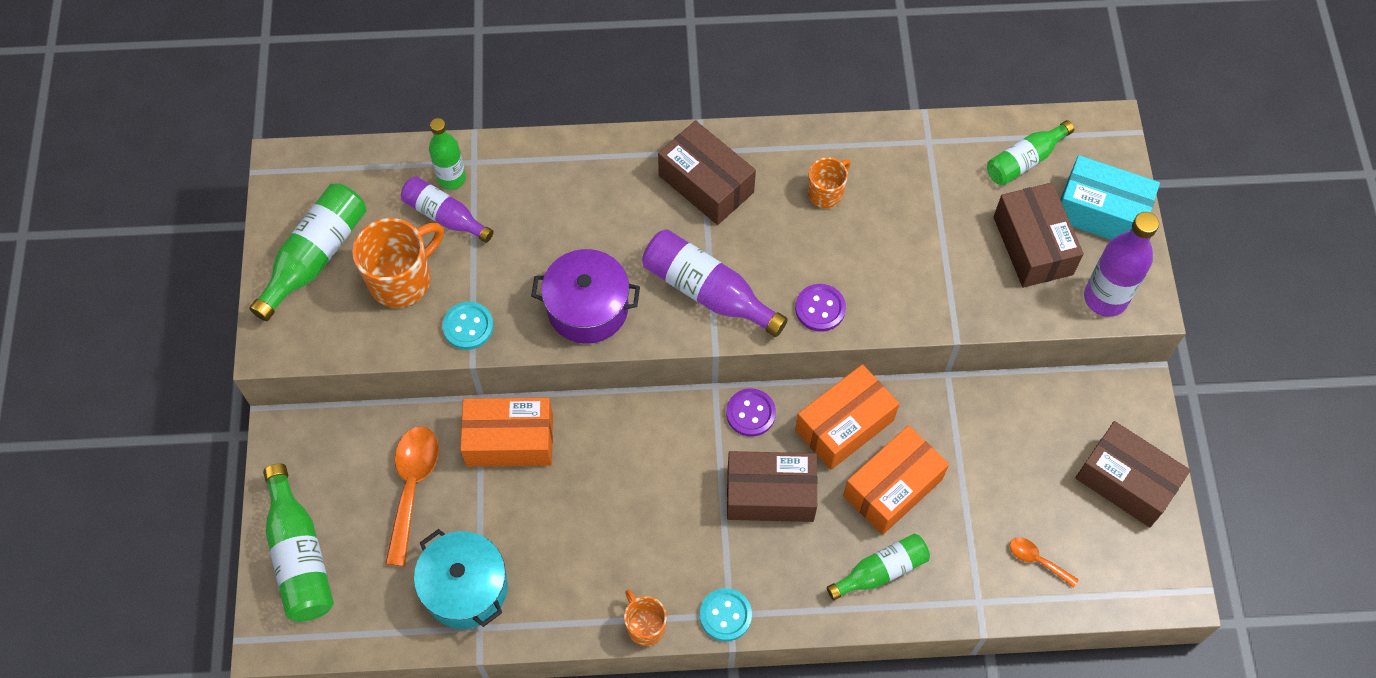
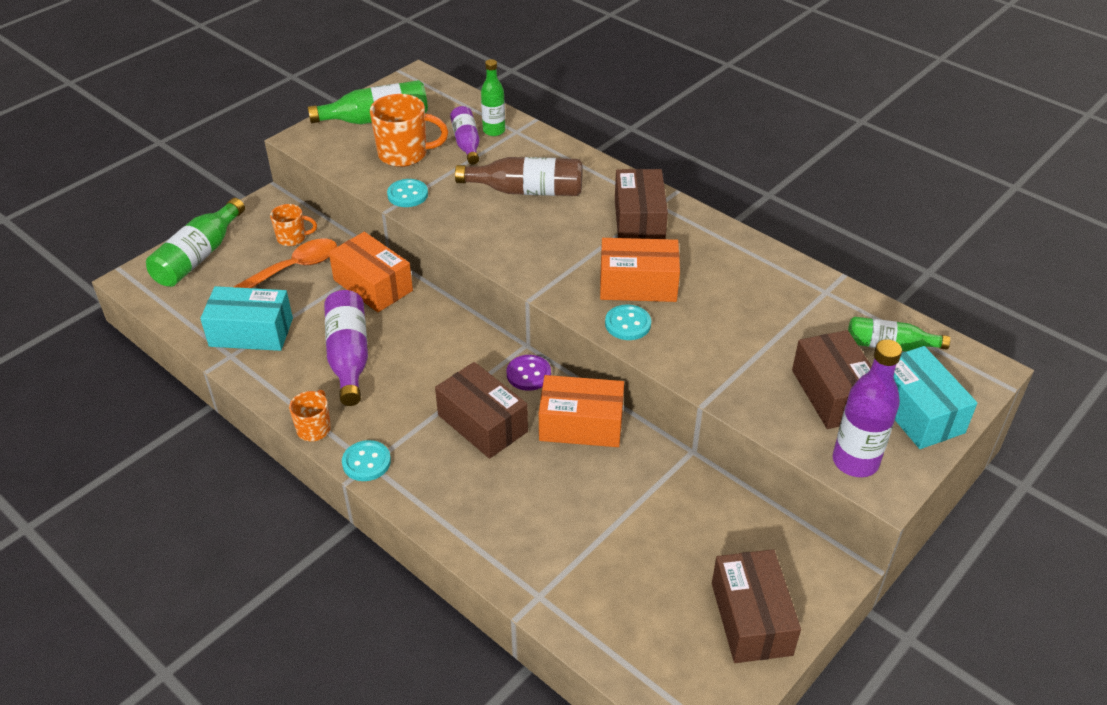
camera: 45 degrees right, 20 degrees down
(465, 588) = (251, 332): turquoise pot -> turquoise box
(571, 230) = (527, 191): none -> brown bottle
(587, 308) = (484, 229): purple pot -> none
(707, 291) = (566, 268): purple bottle -> purple bottle (349, 356)
(820, 308) = (628, 324): purple button -> turquoise button
(826, 193) = (713, 272): orange mug -> orange mug (292, 238)
(881, 571) = (496, 521): green bottle -> none
(892, 487) = (567, 482): orange box -> orange box (638, 284)
(1032, 245) = (833, 394): brown box -> brown box turned 45 degrees counterclockwise
(1037, 560) = (615, 608): orange spoon -> none

